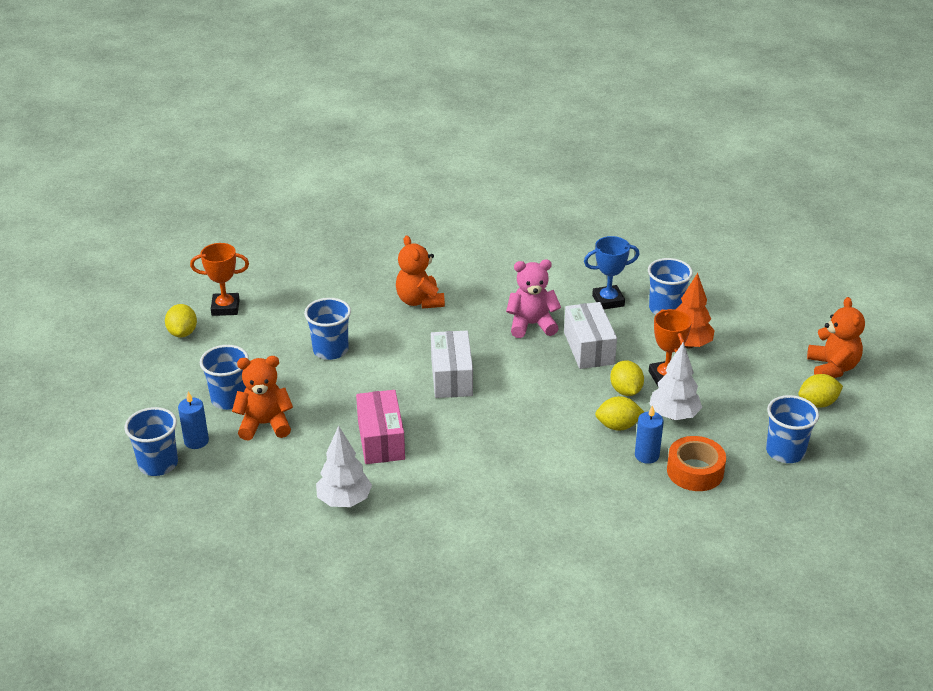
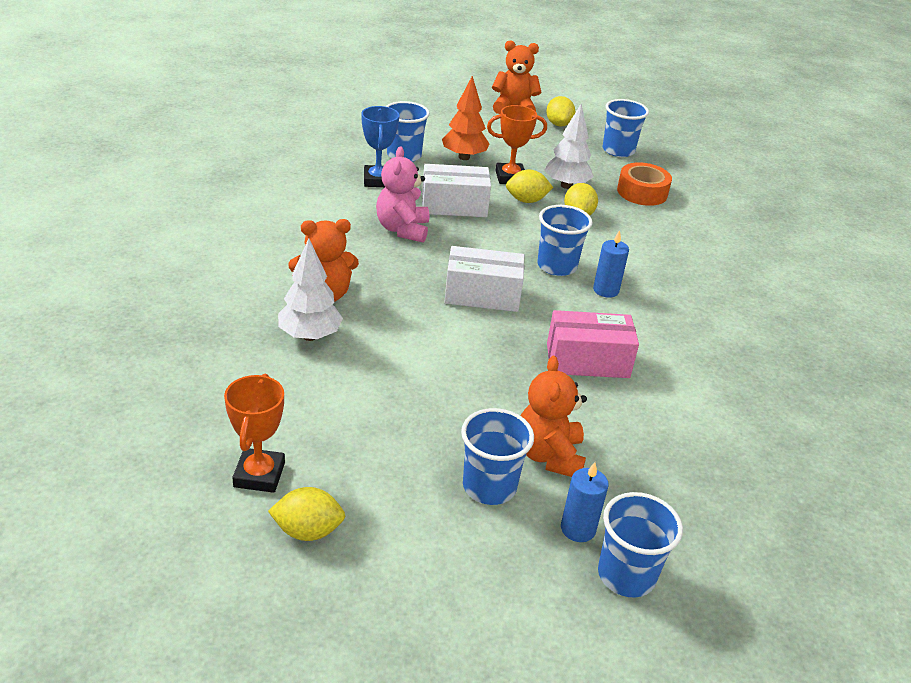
camera: 85 degrees left, 0 degrees up
(330, 350) = (403, 379): blue cup -> blue cup (557, 266)
(344, 501) = (692, 402): white tree -> white tree (310, 335)
(646, 455) = (620, 209): blue candle -> blue candle (606, 290)

